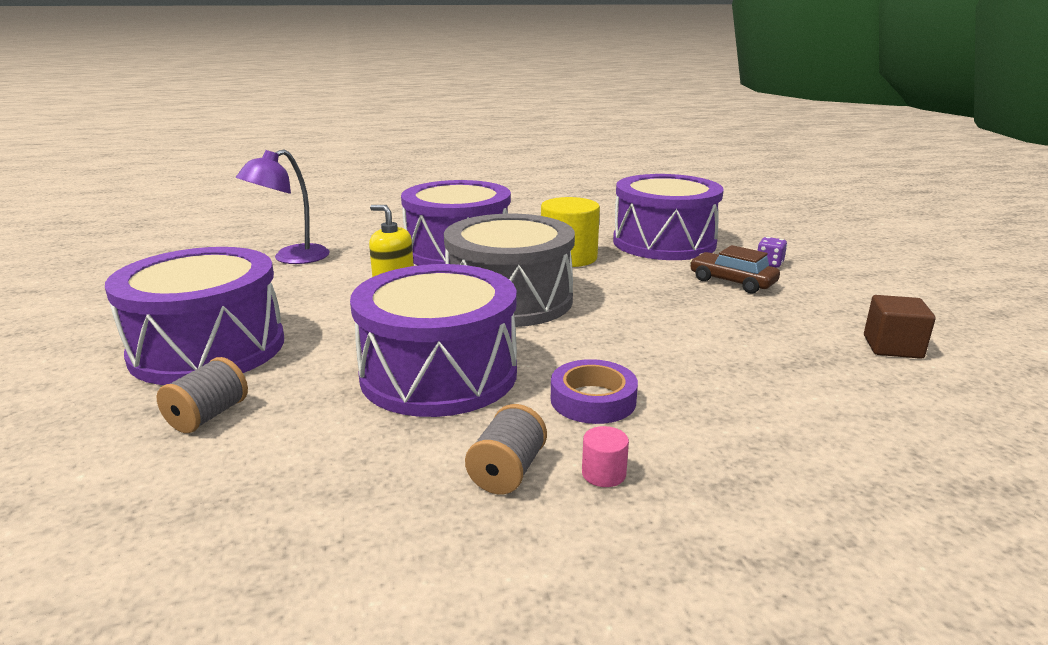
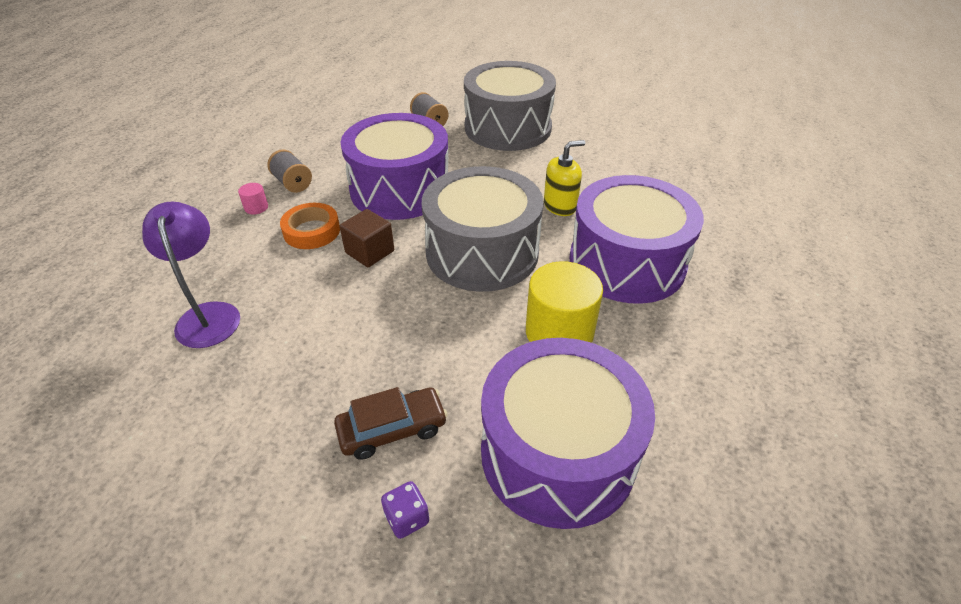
camera: 120 degrees right, 20 degrees up
(208, 348) = (508, 128): purple drum -> grey drum
(291, 258) = (660, 172): purple lamp -> purple lamp (208, 315)
(593, 400) = (312, 231): purple tape -> orange tape
(892, 347) = (174, 438): brown cube -> brown cube (370, 252)

